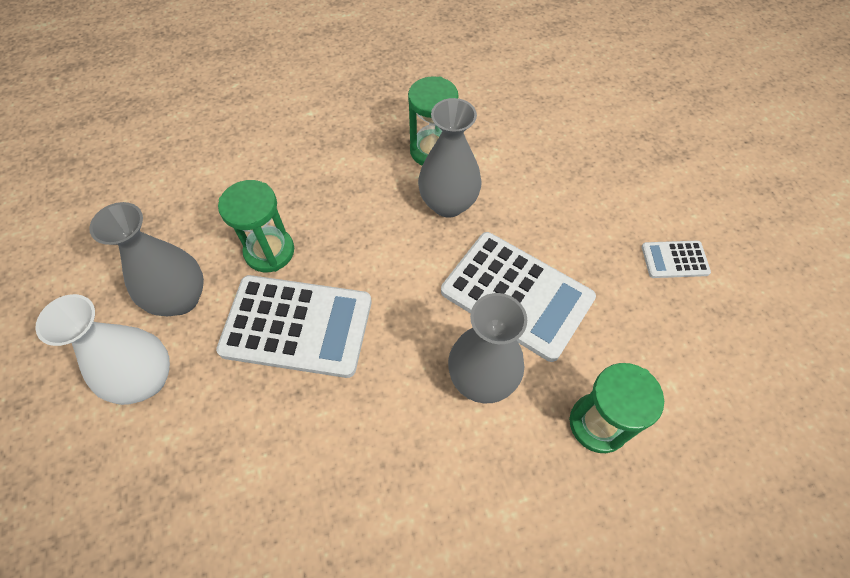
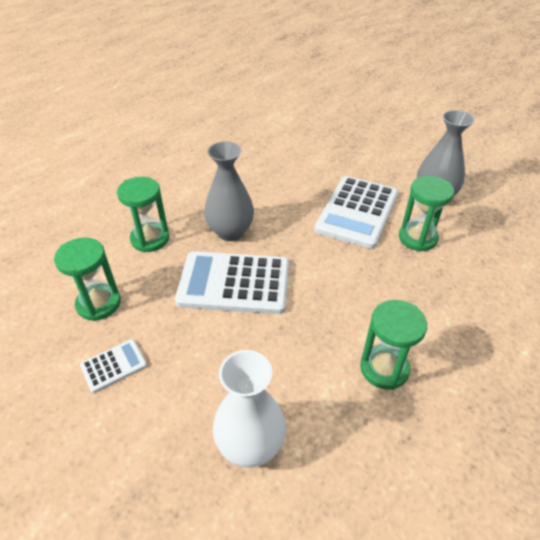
camera: 150 degrees right, 15 degrees down
(146, 379) = (403, 166): white vase -> white vase (250, 445)
(297, 326) = (357, 212): white calculator -> white calculator turned 45 degrees counterclockwise
(448, 204) = (330, 325): grey vase -> none
(684, 343) = (99, 303): none -> green hourglass

